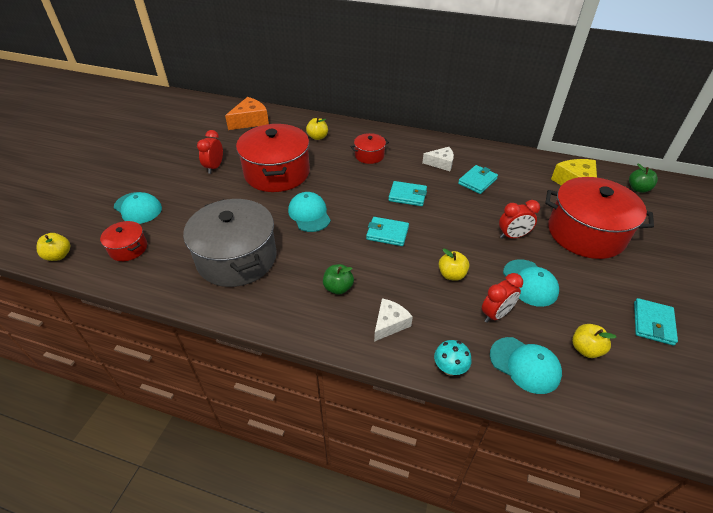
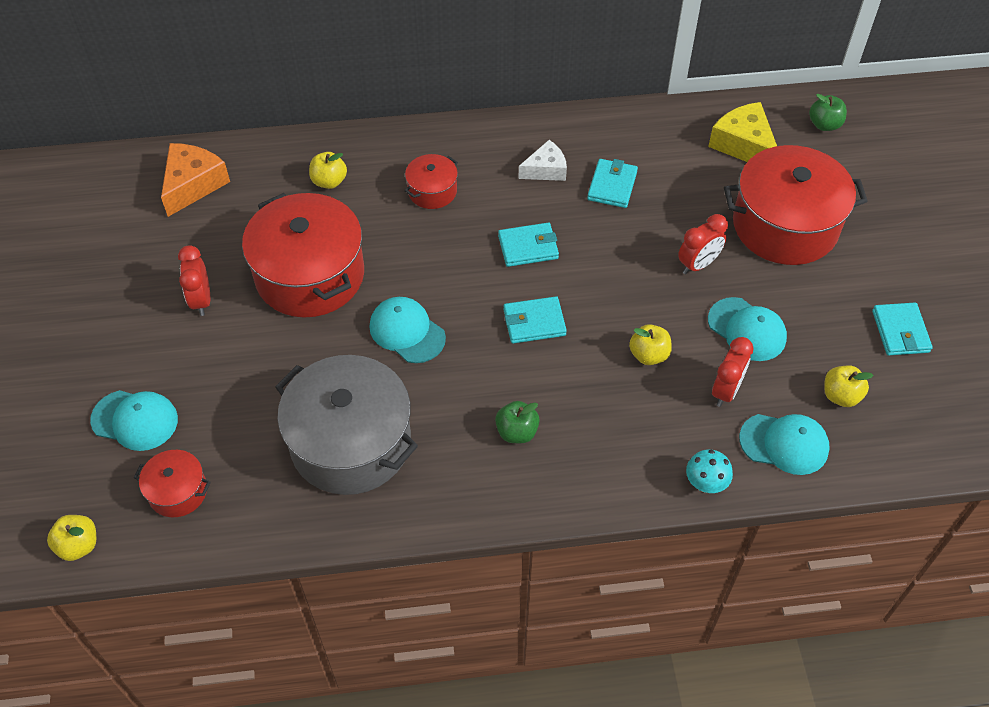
camera: 25 degrees left, 10 degrees up
(390, 323) = (608, 455): white cheese -> none

